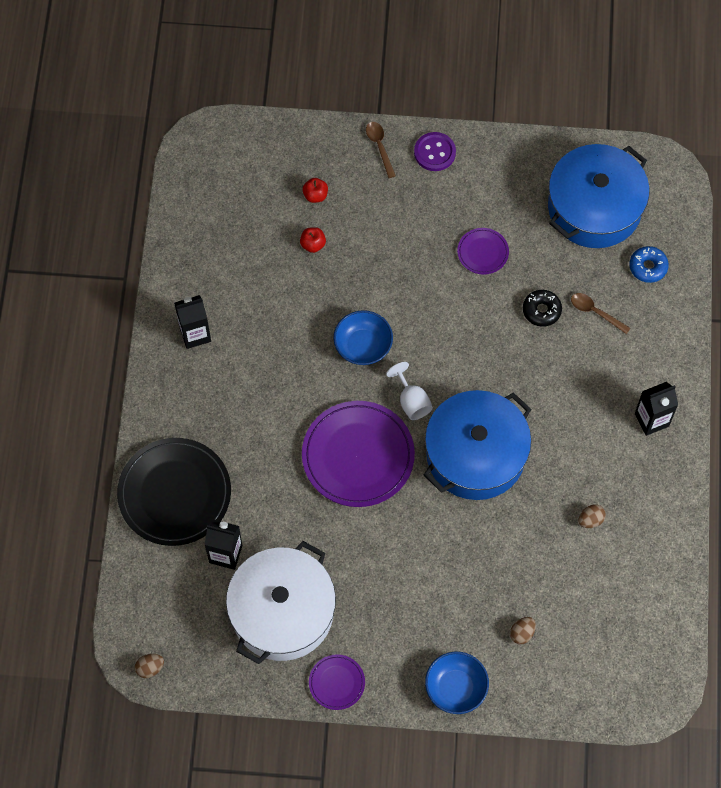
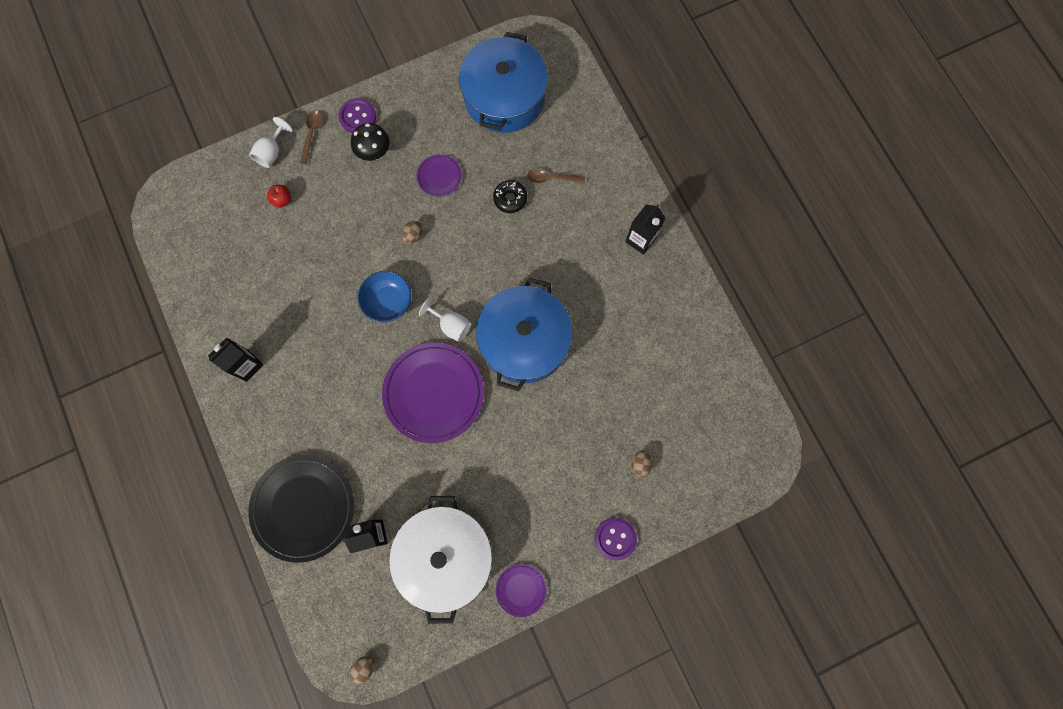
camera: 30 degrees left, 10 degrees up
(313, 244) = (302, 241): red apple -> none
(331, 144) = (272, 152): none -> white goblet
(379, 146) = (312, 134): brown spoon -> brown spoon turned 60 degrees clockwise
(431, 196) = (374, 153): none -> black mushroom
(456, 688) = (615, 538): blue bowl -> purple button
(590, 520) = (640, 344): brown egg -> brown egg (413, 235)
(648, 267) = (570, 122): blue donut -> none

